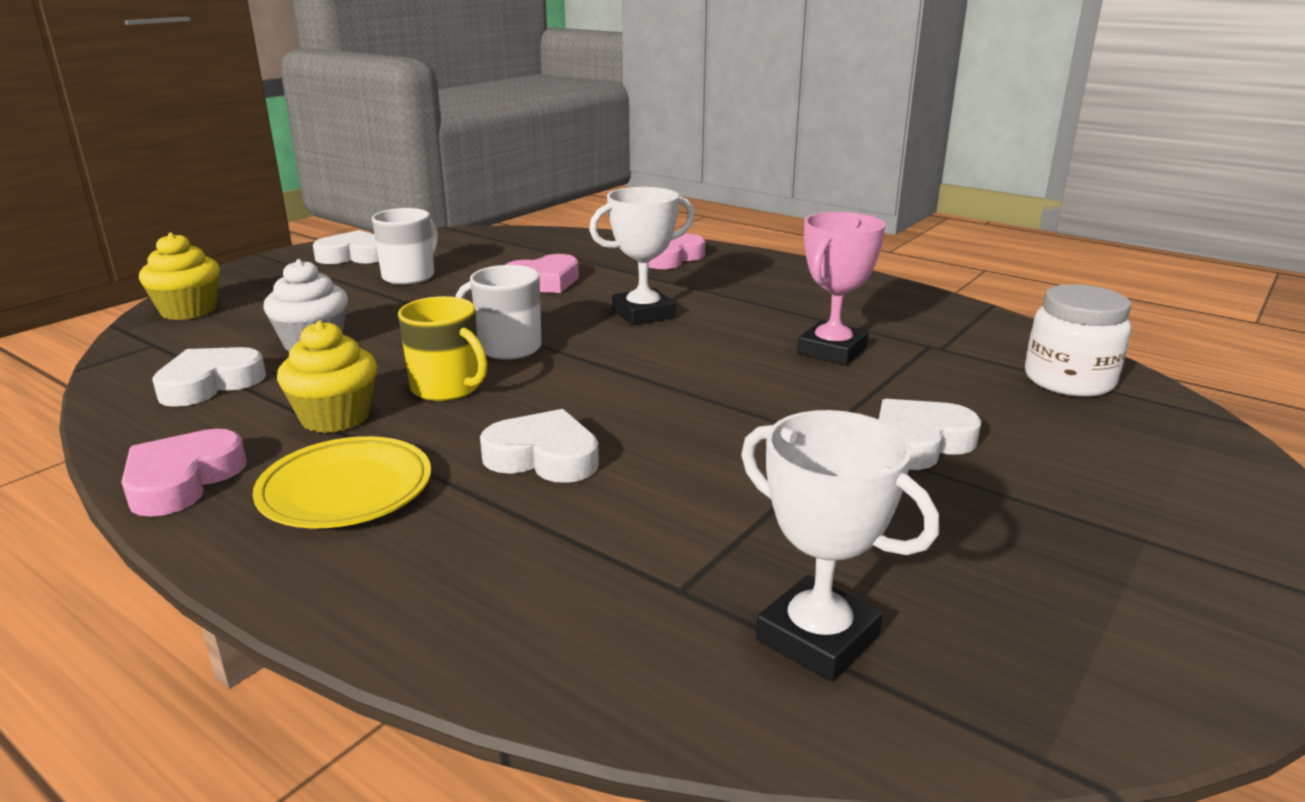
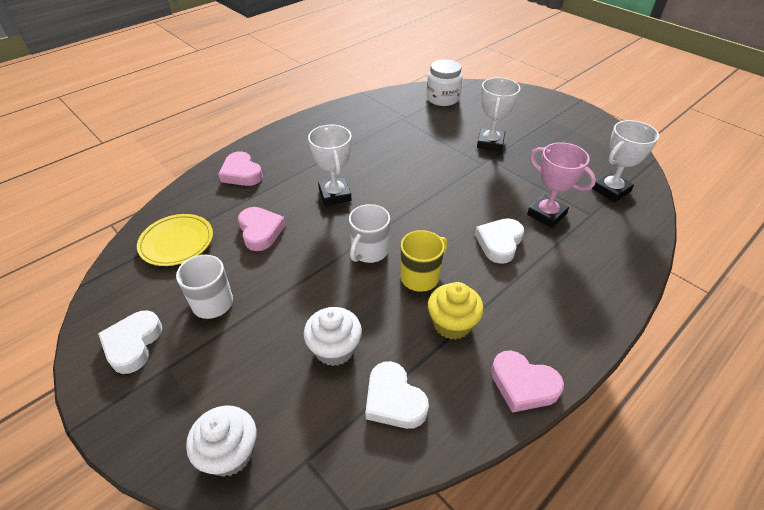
camera: 80 degrees left, 20 degrees up
(189, 310) = (230, 453): yellow cupcake -> white cupcake
(346, 490) = (531, 311): yellow plate -> yellow plate (177, 243)
(832, 351) = (402, 144): pink trophy -> pink trophy (546, 214)
(919, 442) = (490, 143): white heart -> white trophy

